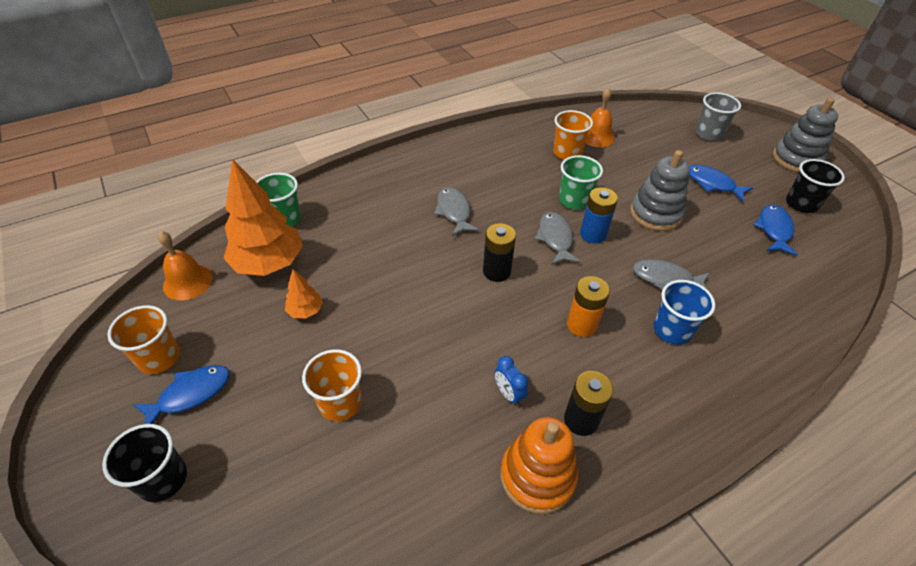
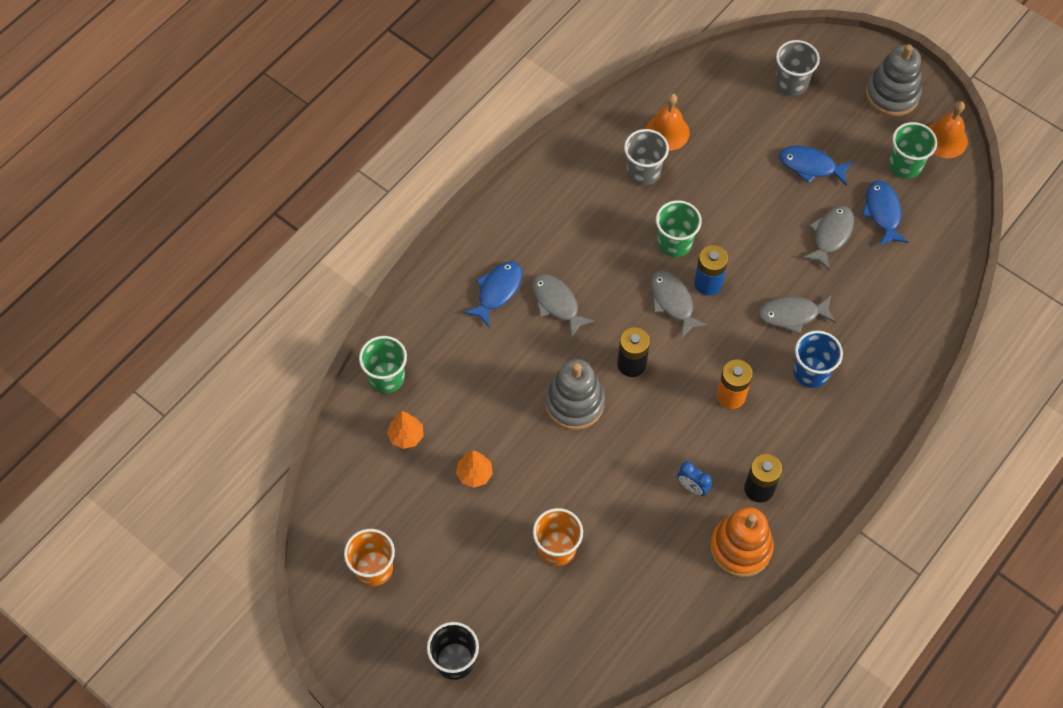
camera: 20 degrees left, 15 degrees up
(188, 282) = (341, 485): orange bell -> orange bell (945, 139)
(190, 394) = (426, 589): blue fish -> blue fish (497, 291)
(269, 263) = (406, 436): orange tree -> orange tree, size x0.46
(567, 153) = (643, 172): orange cup -> grey cup
(655, 213) = (762, 232): grey stacking toy -> grey stacking toy (574, 403)
(719, 232) = (830, 235): none -> grey fish
(801, 204) = (905, 165): black cup -> green cup

